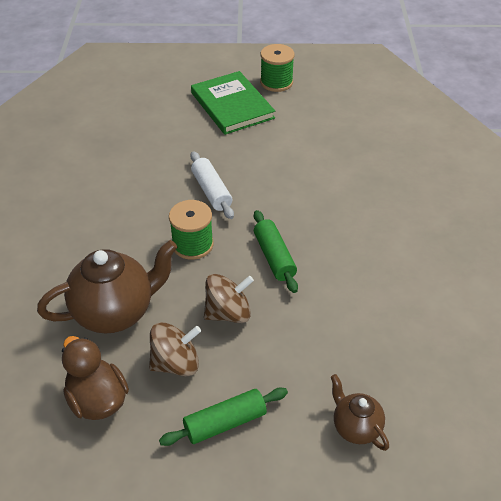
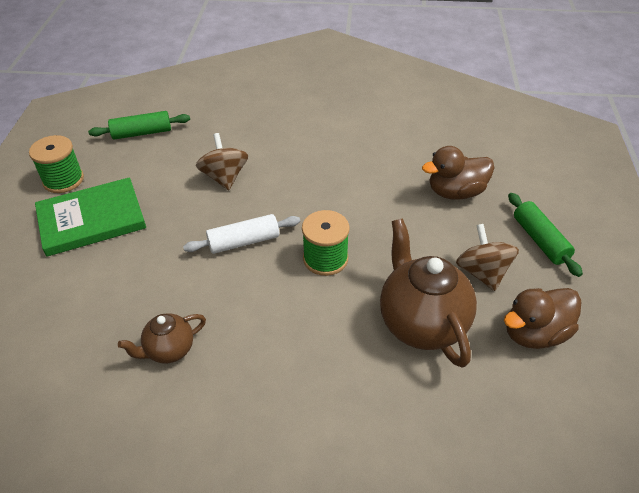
camera: 85 degrees left, 0 degrees up
(228, 313) = (419, 234): brown spinning top -> brown spinning top (224, 177)
(274, 257) = (348, 199): green rolling pin -> green rolling pin (142, 133)
(297, 348) = (456, 192): none -> brown duck
(355, 427) = (527, 167): brown teapot -> brown teapot (169, 350)

